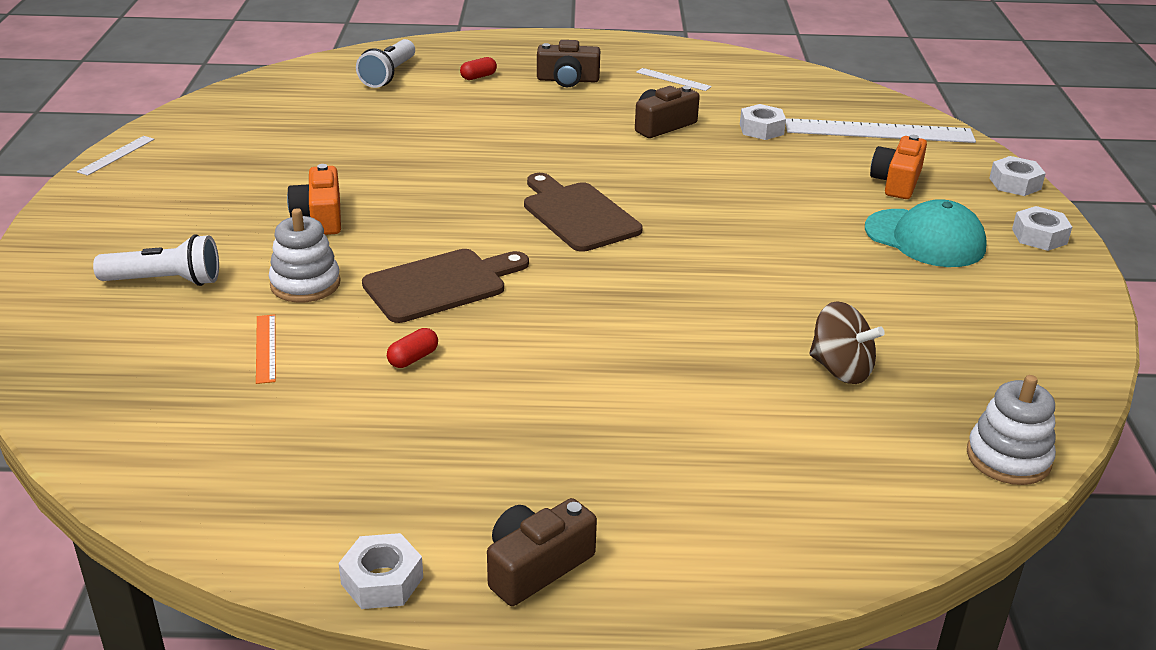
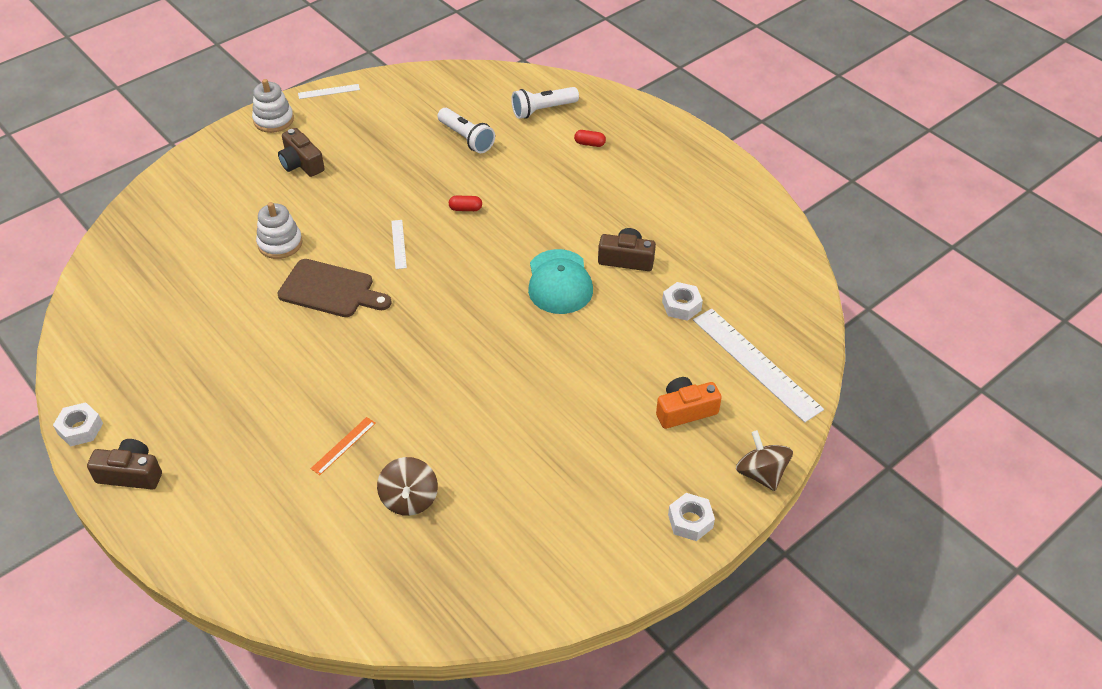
camera: 50 degrees right, 15 degrees up
(165, 281) = (234, 197): white flashlight -> white flashlight (466, 138)
(265, 348) = (212, 271): orange ruler -> orange ruler (343, 445)
(320, 217) = (349, 202): orange camera -> none
(413, 358) = (253, 326): red capsule -> red capsule (465, 209)
(568, 80) = (637, 181): brown camera -> brown camera (301, 163)
(578, 215) = (464, 293): brown cutting board -> none
(673, 79) = (703, 224): white ruler -> white ruler (398, 244)
(925, 238) = (617, 463): turquoise cap -> turquoise cap (559, 282)
(1008, 458) = (387, 618): white stacking toy -> white stacking toy (273, 120)
(1015, 183) = (761, 473): white nut -> brown spinning top

